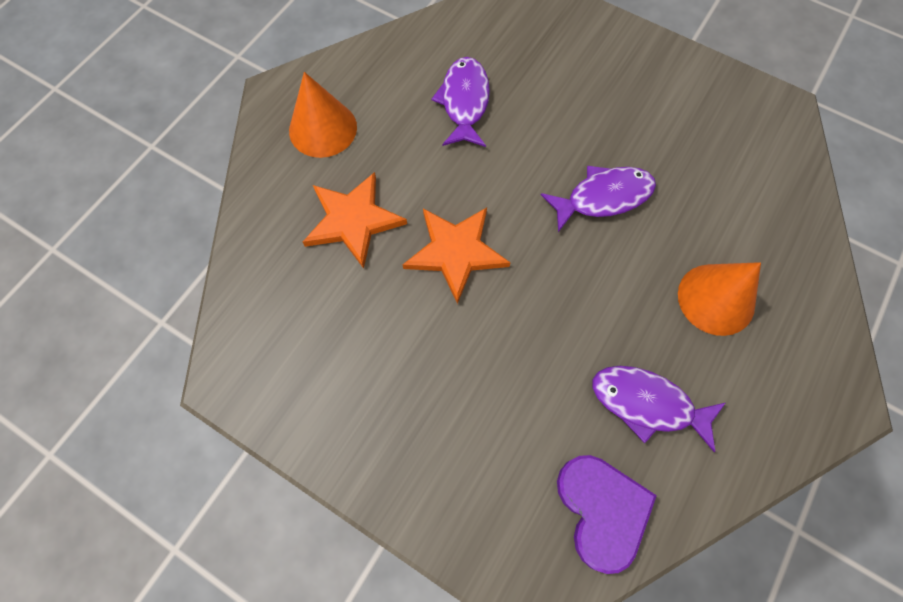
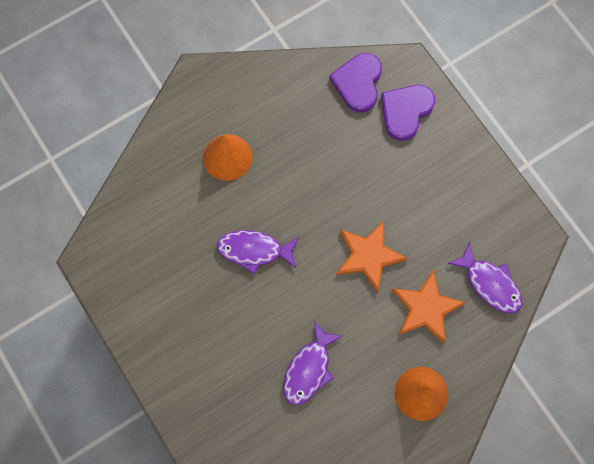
camera: 155 degrees left, 5 degrees up
(502, 495) = (405, 111): none -> purple heart
(647, 404) = (304, 120): purple fish -> purple fish (490, 283)

